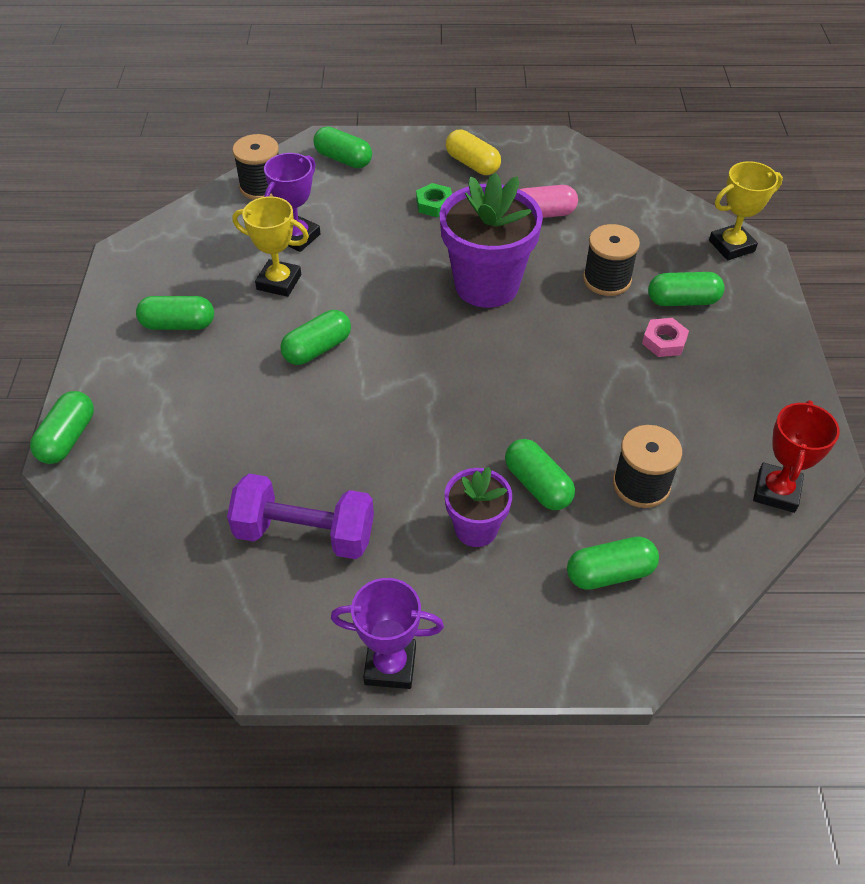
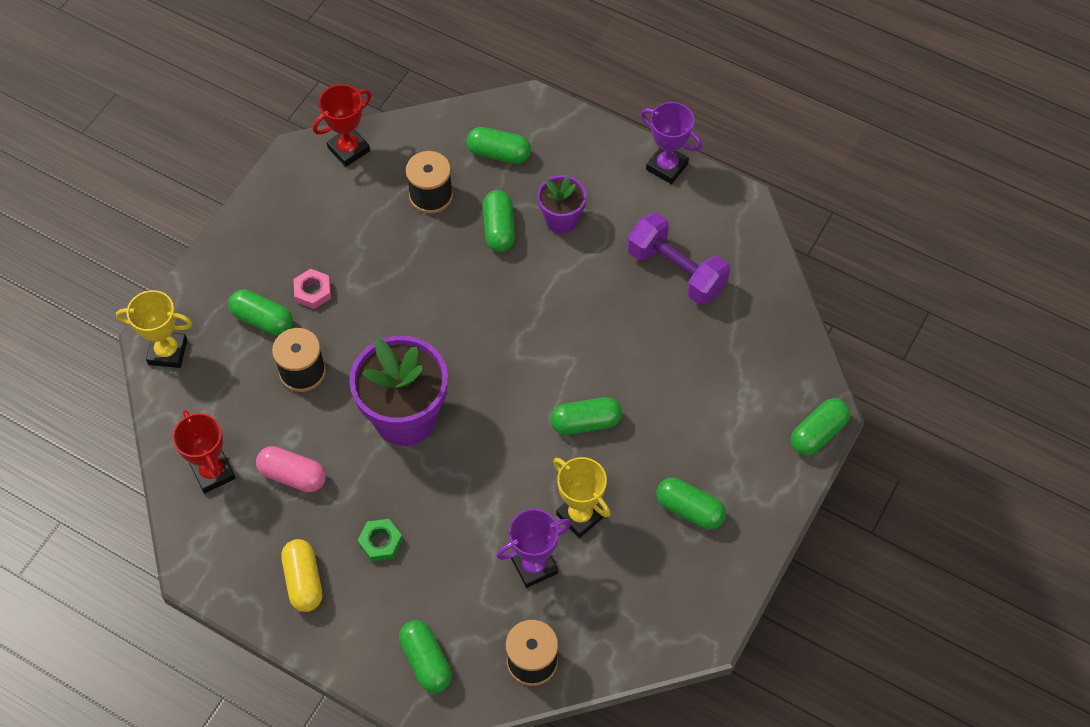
camera: 150 degrees left, 10 degrees up
(605, 192) = (213, 472): none -> red trophy

